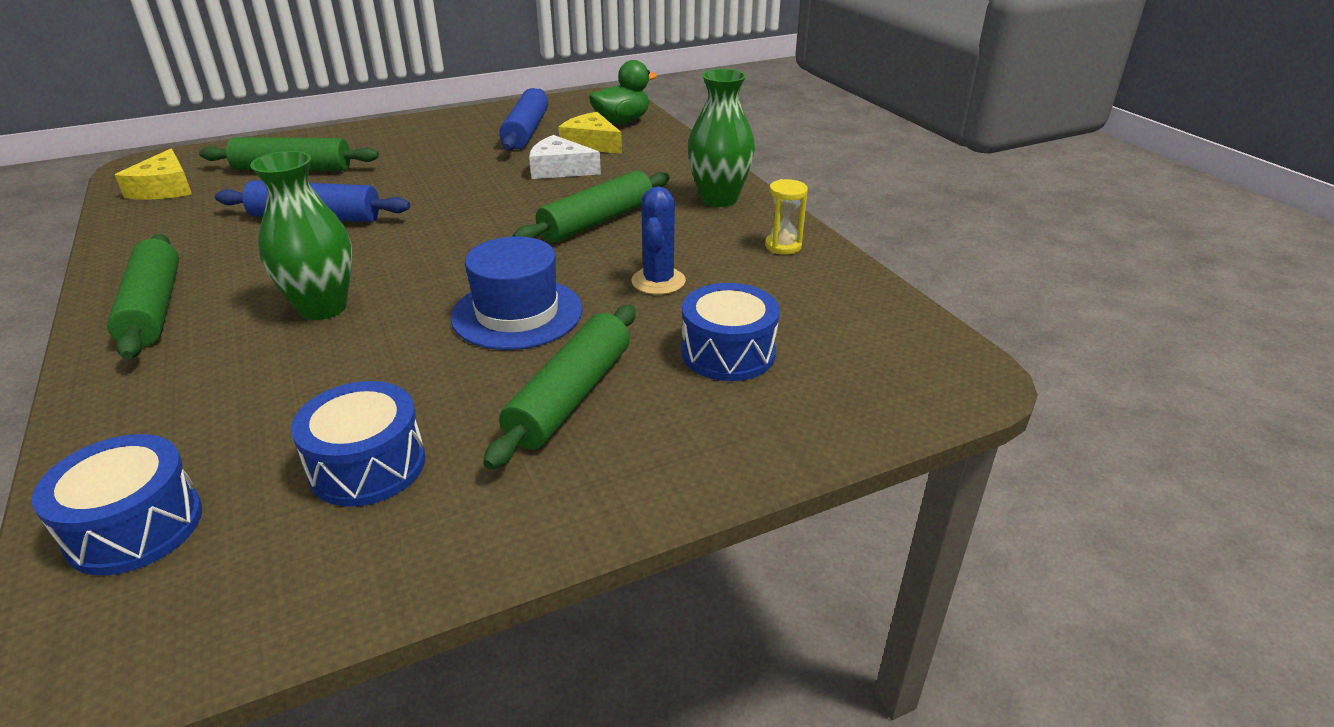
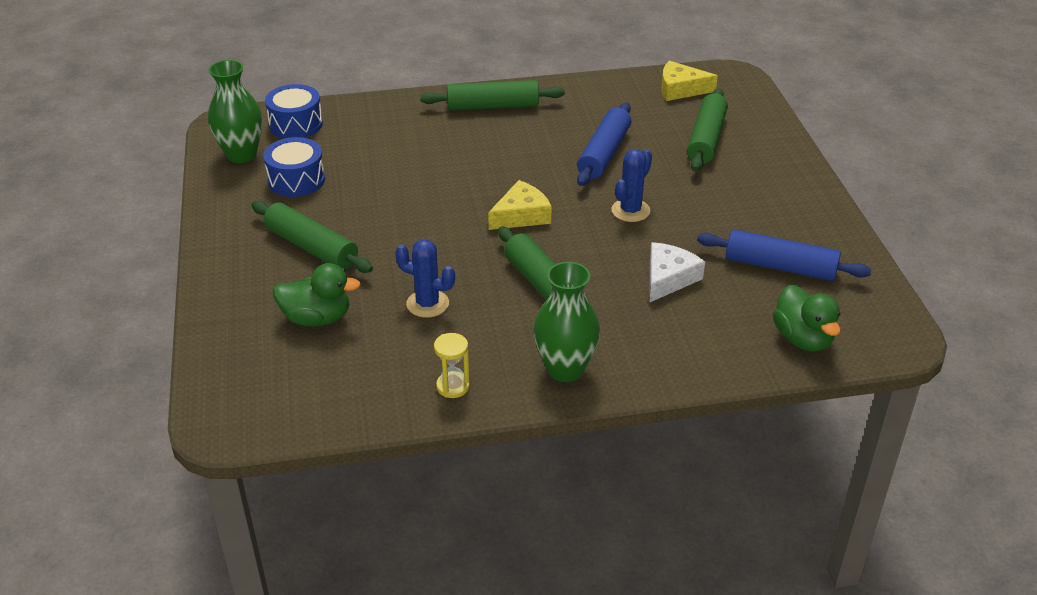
camera: 105 degrees right, 5 degrees up
(323, 308) = (463, 161): green vase -> green vase (241, 155)
(443, 194) = (630, 211): none -> blue cactus
(517, 313) = (416, 235): blue hat -> none
(591, 144) = (734, 307): yellow cheese -> yellow cheese (521, 215)
(728, 353) = (317, 318): blue drum -> green duck

